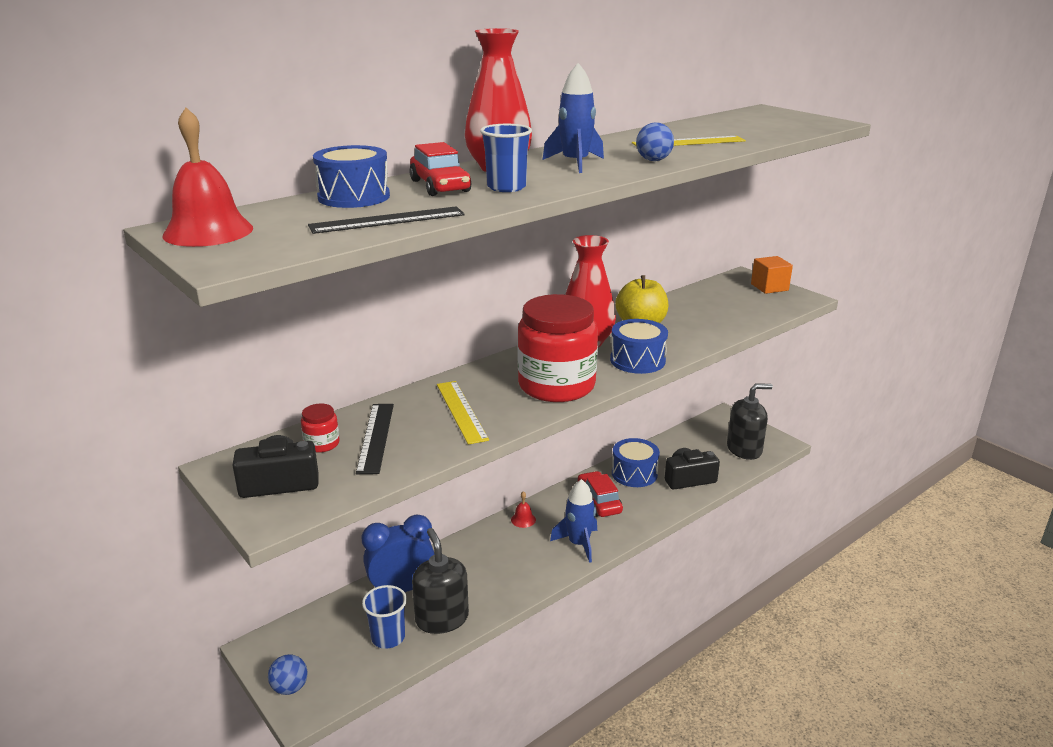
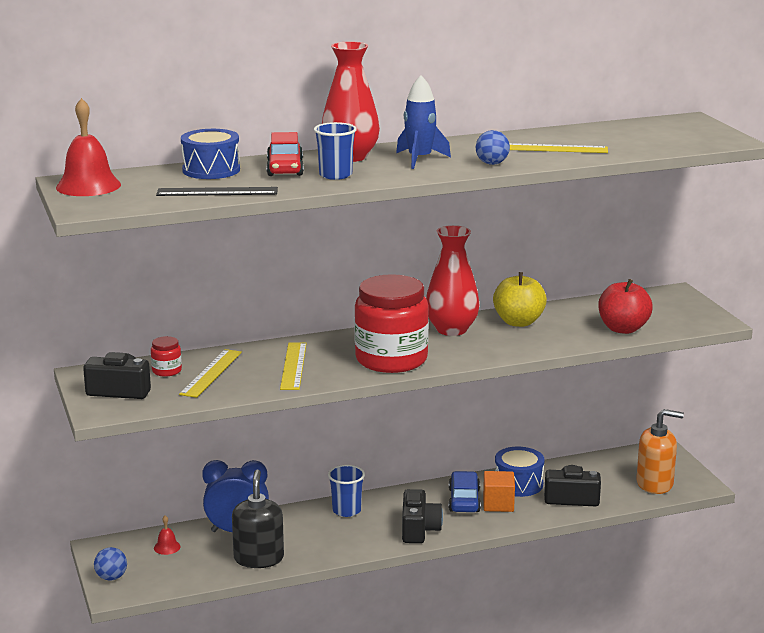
camera: 20 degrees right, 5 degrees down
(376, 437) = (211, 373): black ruler -> yellow ruler
(388, 637) = (206, 562): blue cup -> blue cup (346, 510)
(523, 519) = (380, 501): red bell -> red bell (167, 547)
(579, 544) = (419, 529): blue rocket -> black camera
(599, 501) = (464, 500): red car -> blue car
(637, 360) = (484, 351): blue drum -> none
(737, 317) = (623, 329): none -> red apple
(744, 449) = (655, 484): black soap dispenser -> orange soap dispenser
(769, 287) = (691, 306): orange cube -> orange cube (498, 504)

